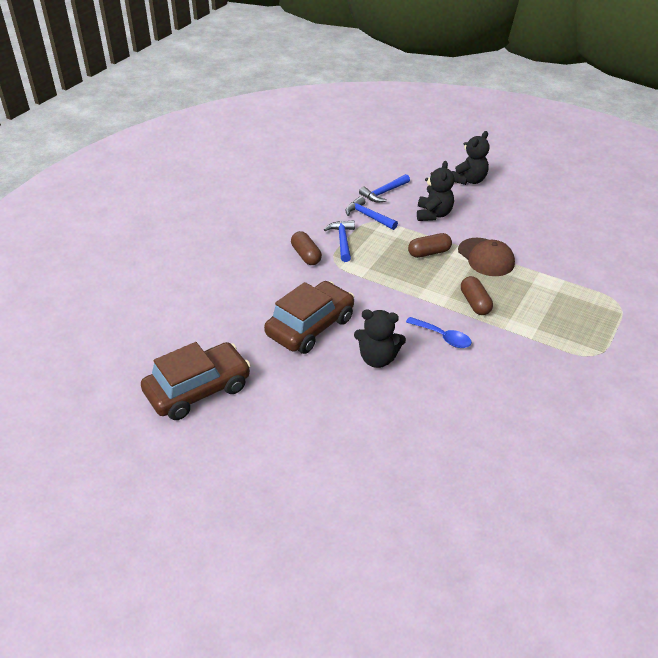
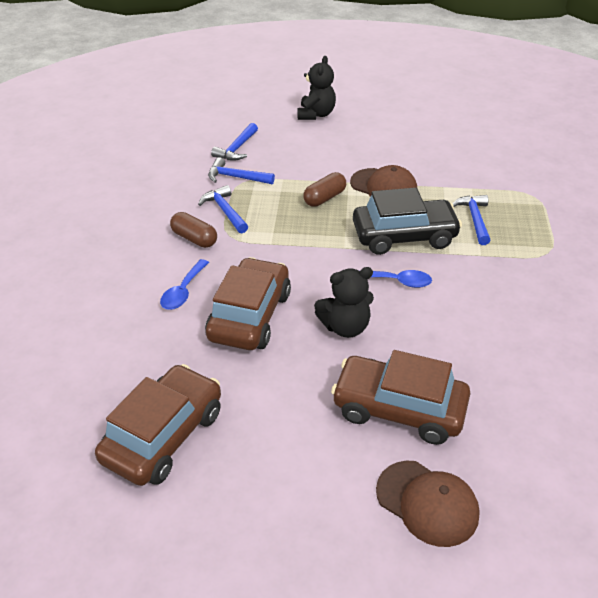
camera: 25 degrees left, 0 degrees up
(273, 293) = (183, 291): none -> blue spoon
(353, 506) = (427, 503): none -> brown cap
(377, 433) = (399, 409): none -> brown car
(433, 214) = (303, 158): black teddy bear -> none
(475, 303) = (404, 236): brown capsule -> black car
(547, 307) = (474, 219): none -> blue hammer

